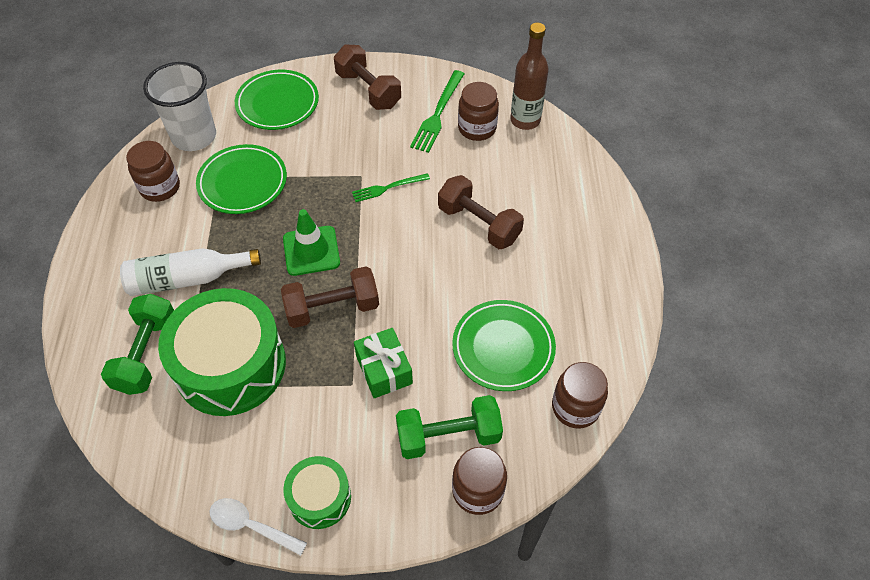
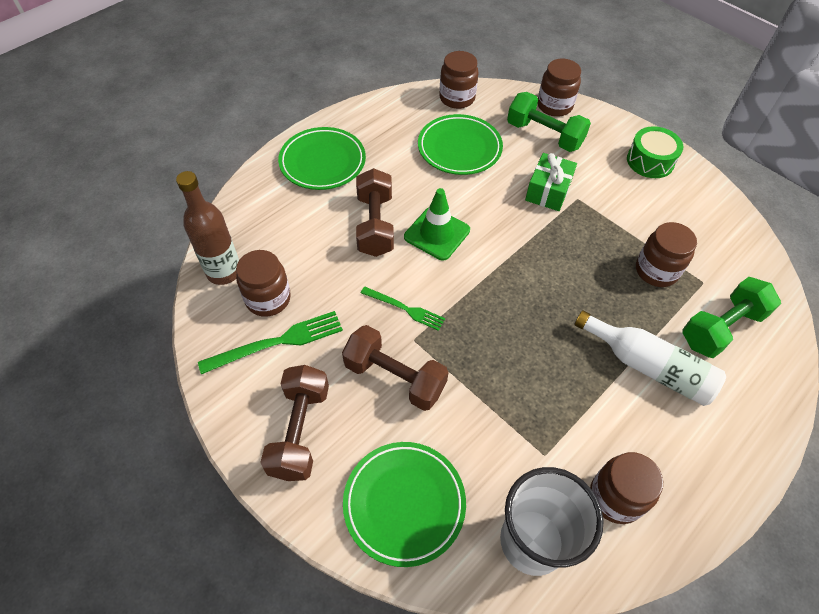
camera: 135 degrees left, 0 degrees up
(230, 365) = (656, 271): green drum -> brown jar
(243, 183) = (526, 427): green plate -> green plate (322, 162)
(251, 526) = (703, 176): white spoon -> none
(311, 251) = (522, 307): green traffic cone -> green traffic cone (437, 233)
(332, 308) = (546, 252): brown dumbbell -> brown dumbbell (395, 377)

